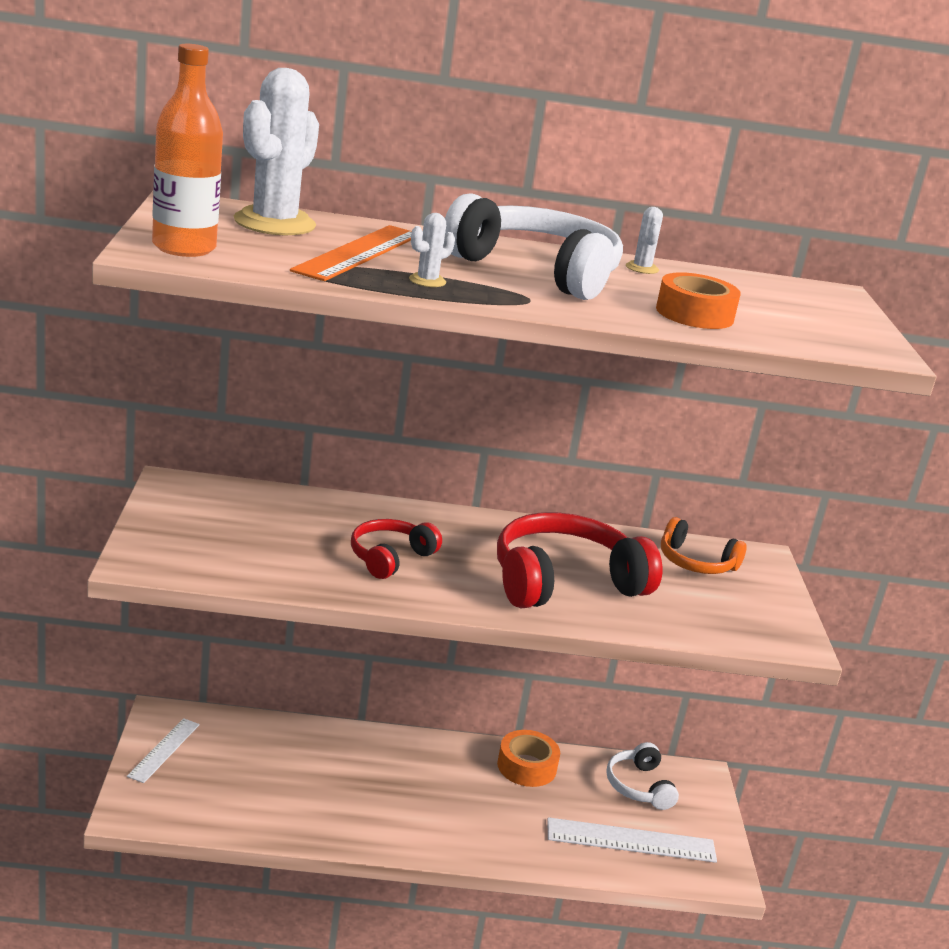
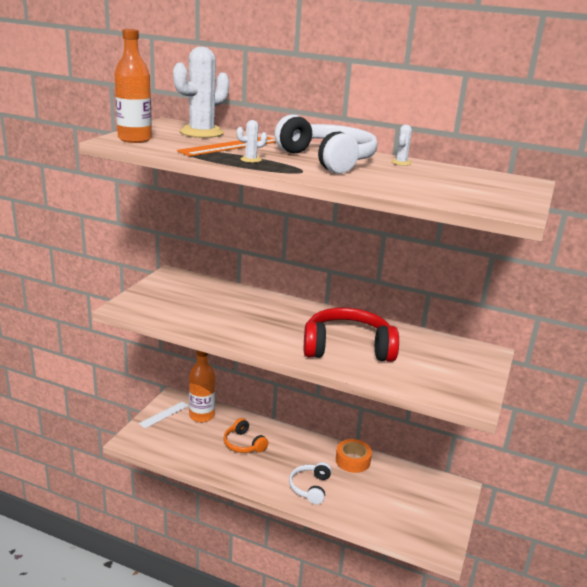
camera: 25 degrees right, 0 degrees up
(234, 739) = (202, 416): none -> orange bottle
(390, 558) = (255, 322): red headphones -> none
(631, 841) = (393, 514): white ruler -> none
(639, 786) = (416, 485): white headphones -> white headphones (310, 487)
(694, 314) = (403, 185): orange tape -> none
(696, 562) = (441, 349): orange headphones -> orange headphones (243, 444)

